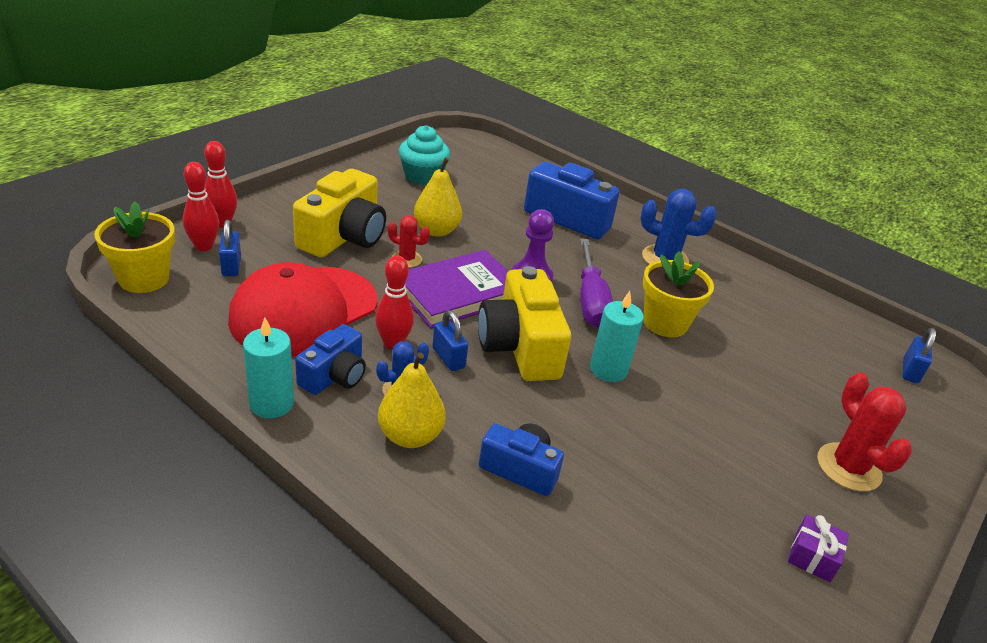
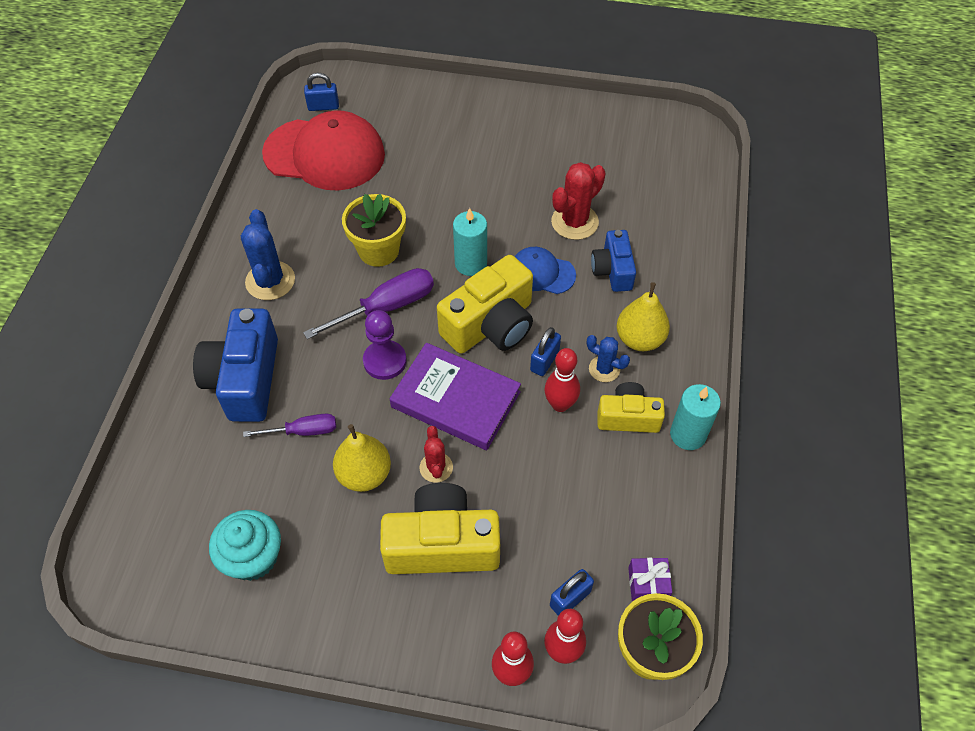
camera: 115 degrees left, 20 degrees up
(304, 310) = (577, 491): red cap -> red cap (324, 154)
(334, 376) = (628, 417): blue camera -> yellow camera
(499, 222) = (304, 431): none -> purple screwdriver
(559, 411) = (542, 273): none -> blue cap
(812, 557) = (556, 127): purple gift -> purple gift (648, 584)
(848, 467) = (463, 123): red cactus -> red cactus (574, 222)

